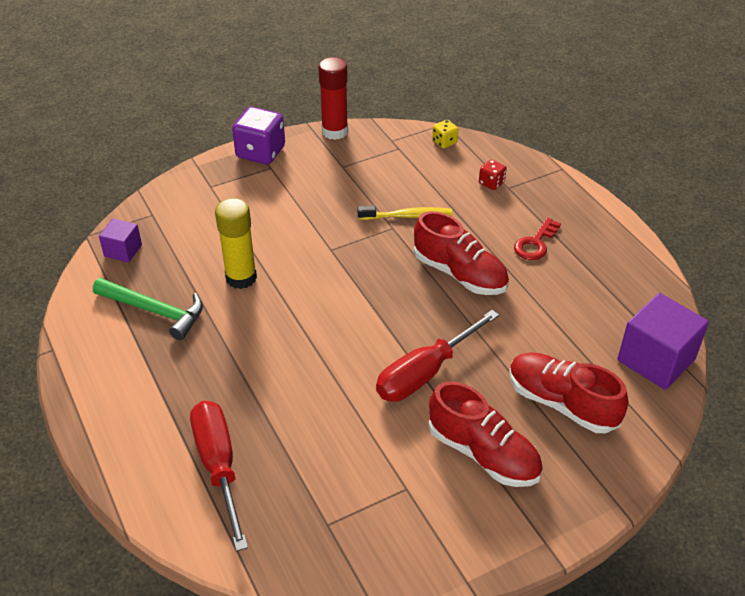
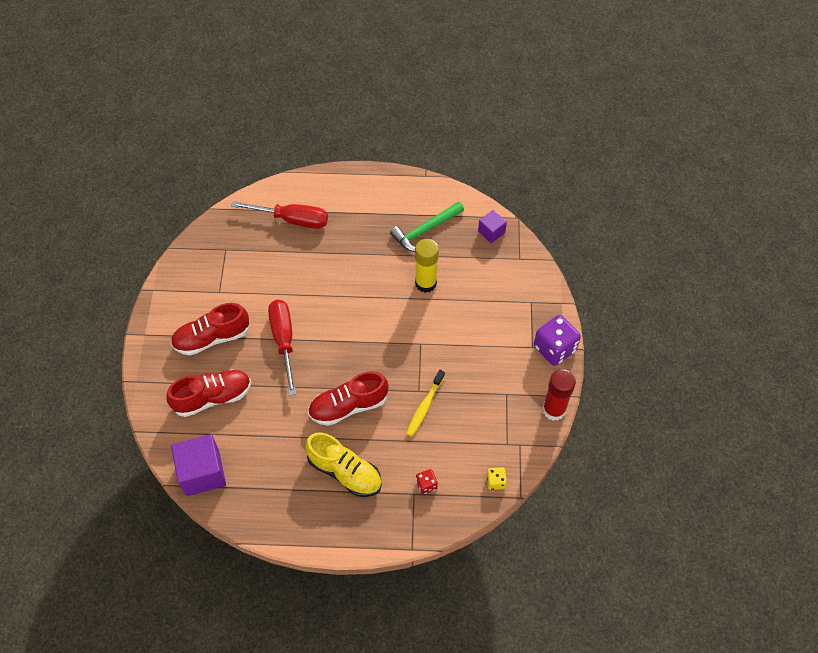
camera: 120 degrees right, 15 degrees up
(535, 243) = (345, 472): red key -> yellow shoe

